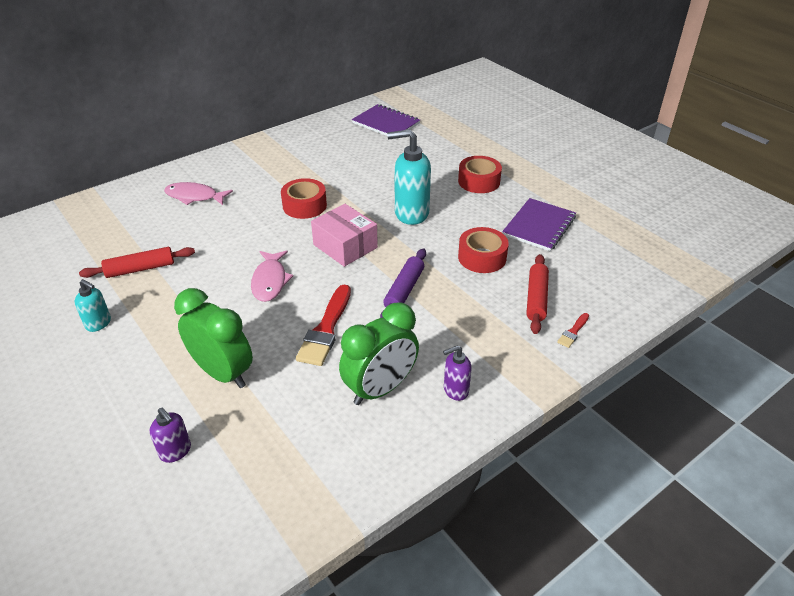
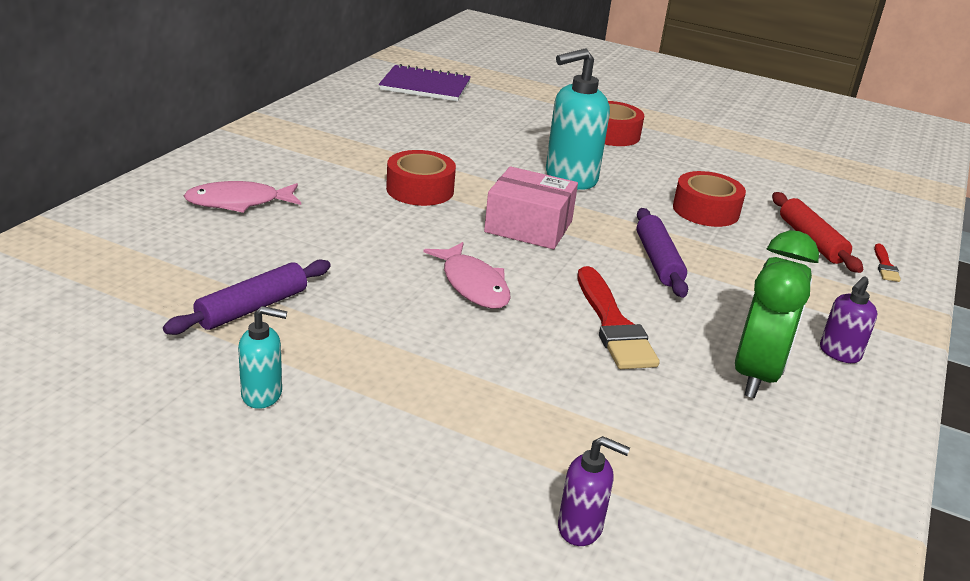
camera: 30 degrees left, 10 degrees down
(140, 269) = (252, 308): red rolling pin -> purple rolling pin
(223, 373) = (534, 410): green clock -> none
(539, 226) = (729, 169): purple notebook -> none

